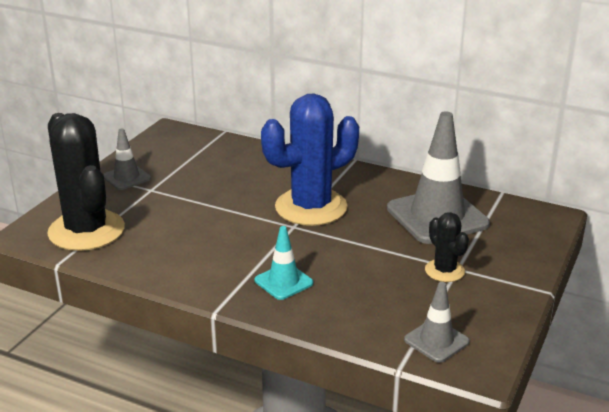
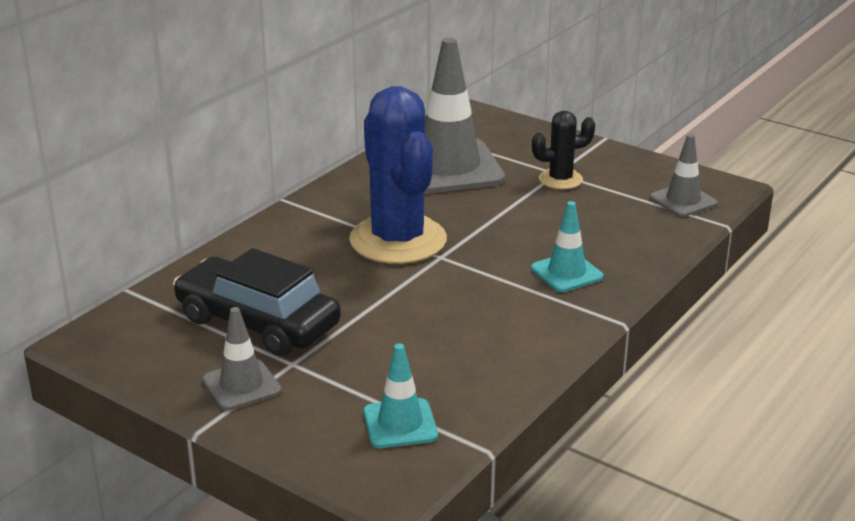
camera: 80 degrees left, 0 degrees up
(86, 231) = (400, 424): black cactus -> turquoise traffic cone
(194, 173) = (258, 322): none -> black car

